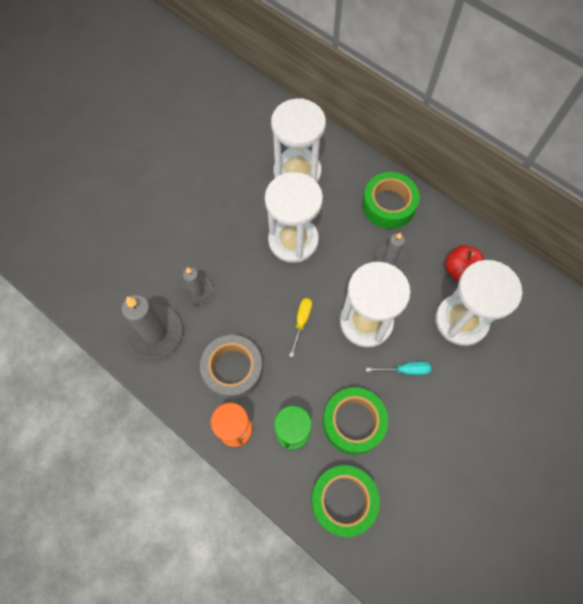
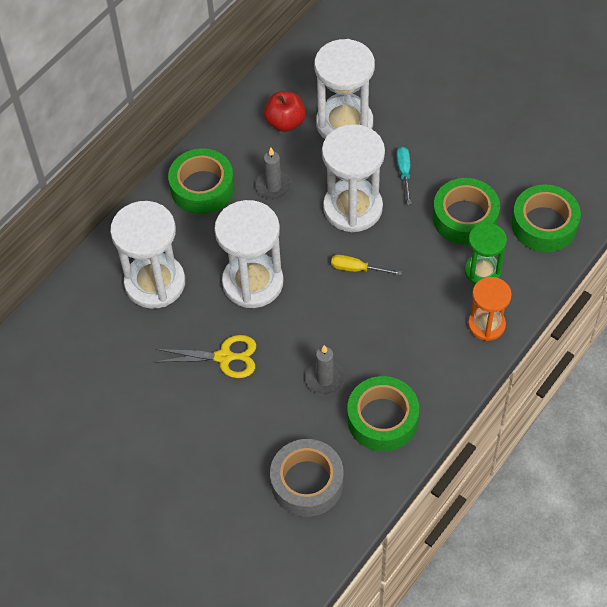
camera: 90 degrees left, 10 degrees down
(155, 333) = (382, 419): grey candle -> green tape
(226, 219) = (224, 357): none -> yellow scissors
(233, 369) = (419, 333): grey tape -> grey tape (307, 482)

